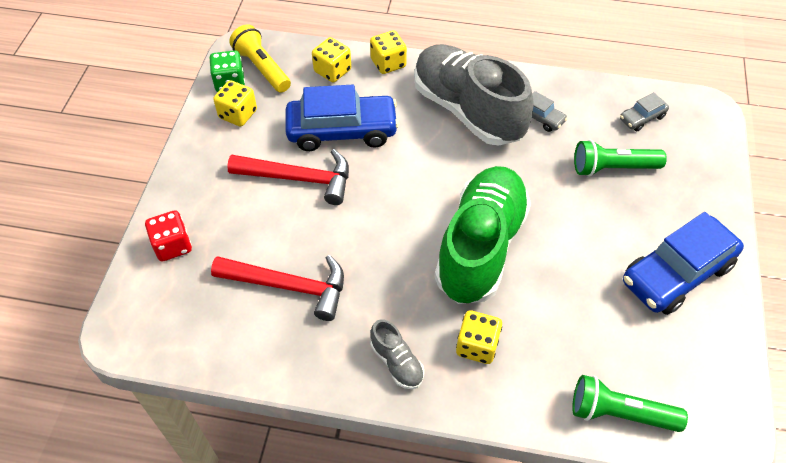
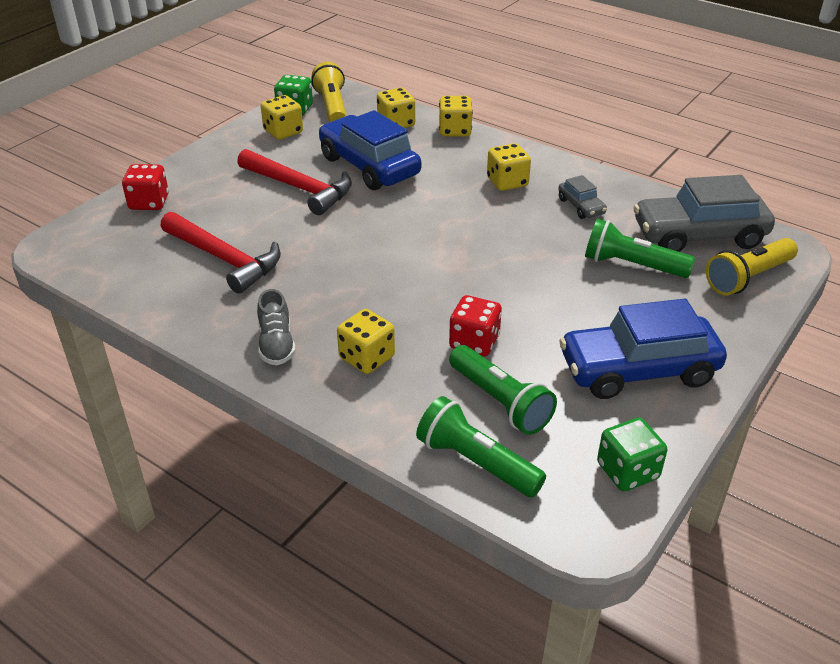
camera: 25 degrees right, 15 degrees down
(342, 131) = (369, 166): blue car -> blue car turned 150 degrees counterclockwise
(467, 110) = (507, 182): grey shoe -> yellow dice
(480, 246) = (435, 285): green shoe -> none
(547, 295) = (474, 342): none -> red dice
(601, 347) = (500, 402): none -> green flashlight
(642, 118) = (699, 235): grey car -> grey car, size x2.15
(698, 150) = (748, 277): none -> yellow flashlight
(723, 373) = (627, 471): none -> green dice

